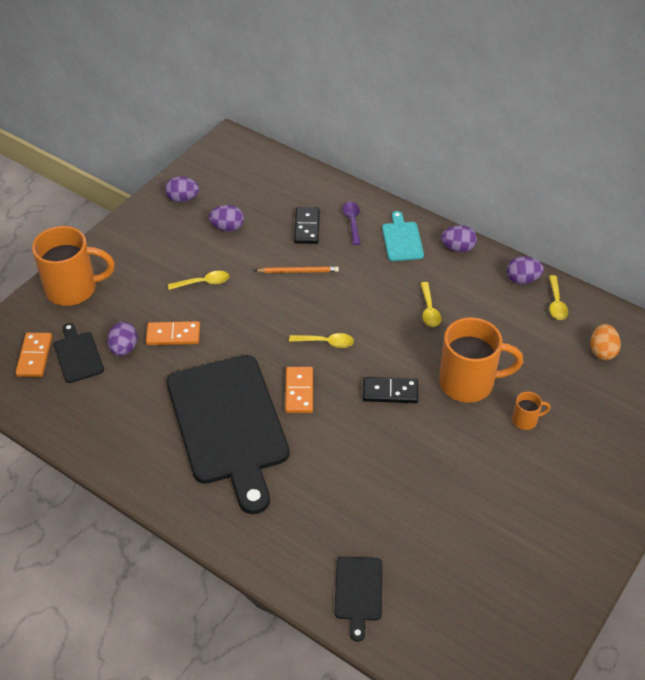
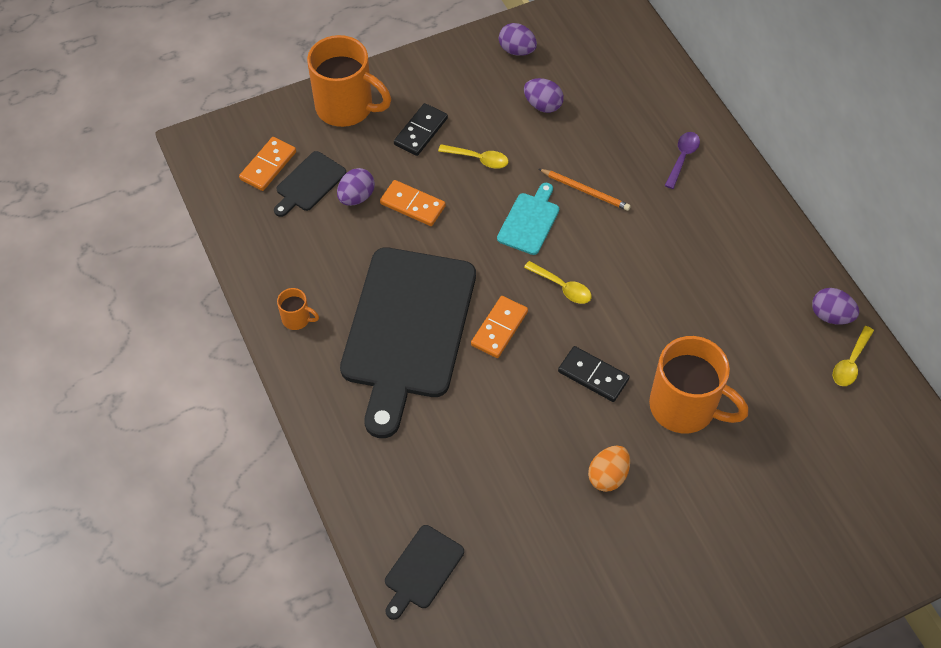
camera: 30 degrees right, 10 degrees up
(78, 355) = (309, 183): black cutting board -> black cutting board turned 150 degrees counterclockwise
(307, 227) = (628, 142): black domino -> black domino (421, 131)
(402, 239) = (724, 204): turquoise cutting board -> turquoise cutting board (529, 221)
(429, 310) = (698, 302): yellow spoon -> none
(458, 248) = (781, 243): purple egg -> none
(525, 420) = (718, 480): orange mug -> orange mug (297, 319)
(602, 351) = (863, 445): orange egg -> orange egg (608, 476)

